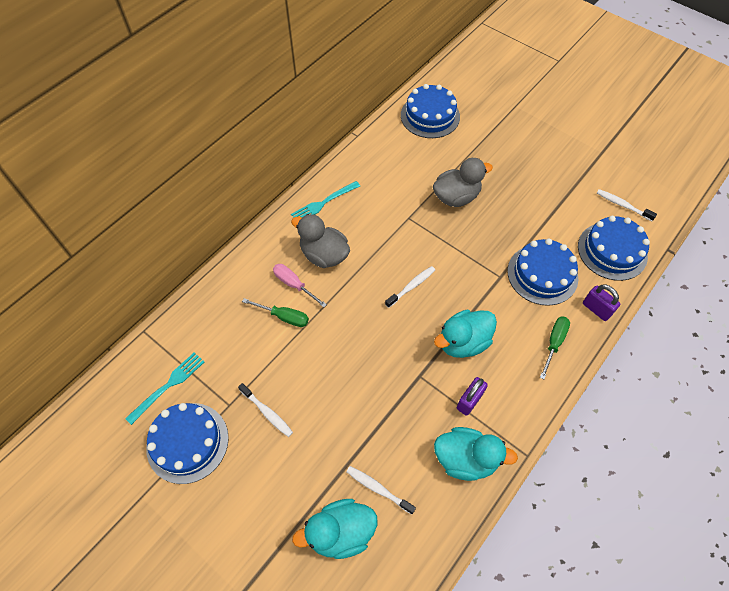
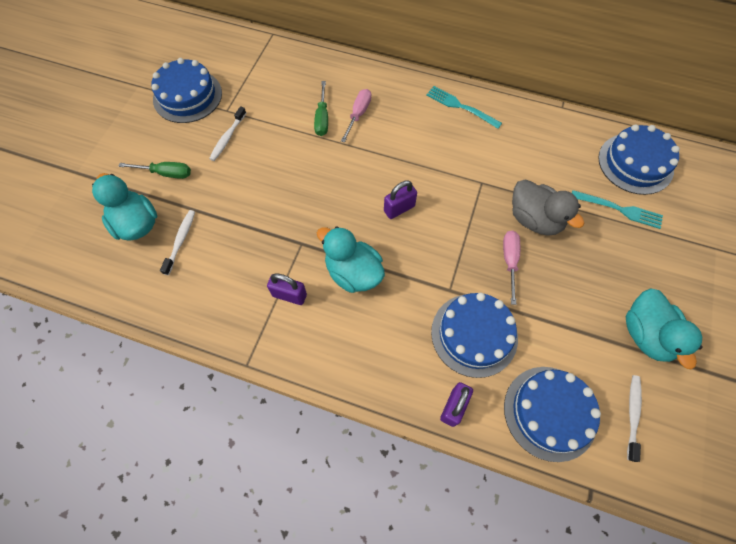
camera: 70 degrees right, 5 degrees up
(168, 385) = (231, 66): turquoise fork -> turquoise fork (620, 209)
(324, 255) = (401, 126): grey duck -> none
(411, 286) = (399, 209): white toothbrush -> purple padlock
(465, 459) = (227, 307): turquoise duck -> turquoise duck (646, 334)
(487, 227) = (509, 261): none -> pink screwdriver
(554, 343) = (388, 366): green screwdriver -> green screwdriver (166, 173)

